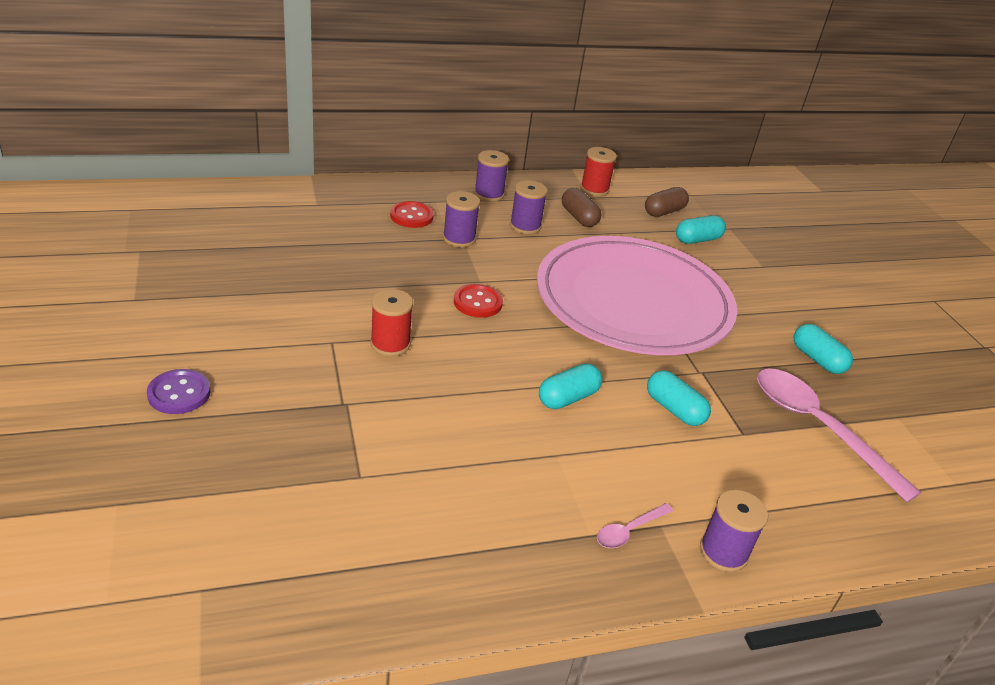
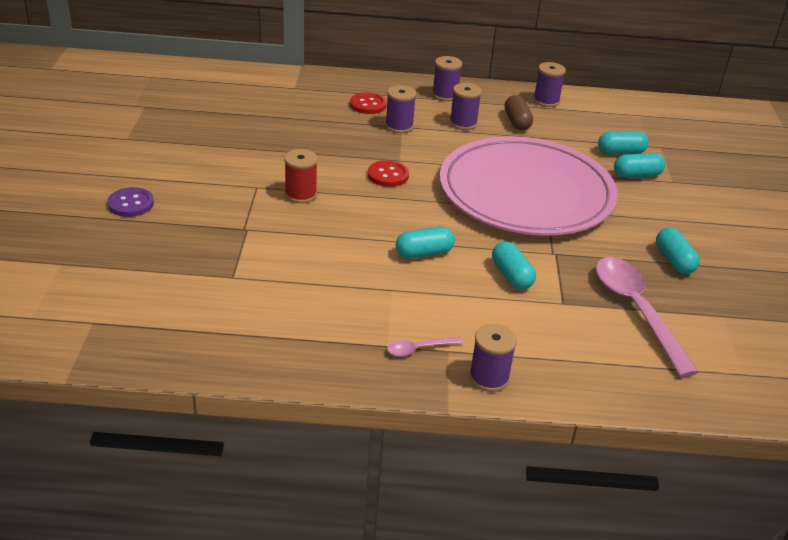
camera: 20 degrees right, 0 degrees up
(594, 189) = (546, 101): red spool -> purple spool
(664, 212) = (602, 126): brown capsule -> none
(727, 264) = (637, 175): none -> turquoise capsule

